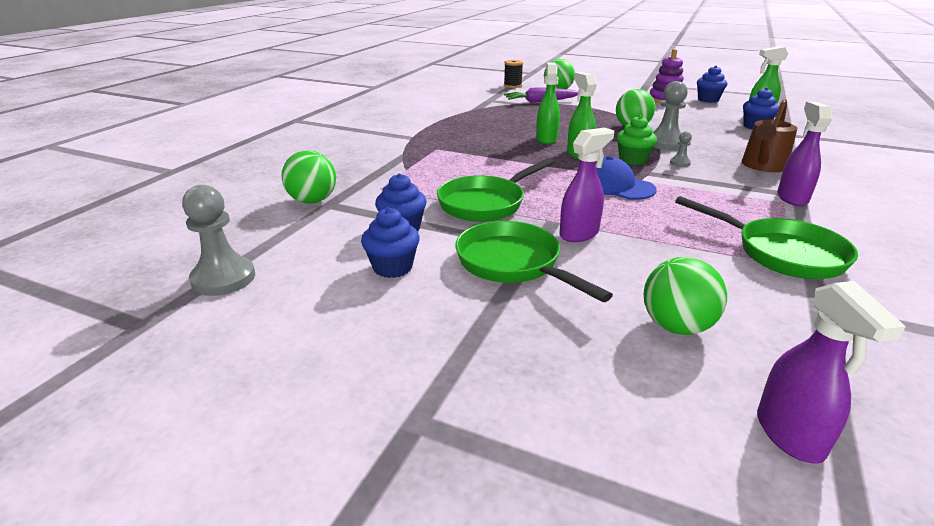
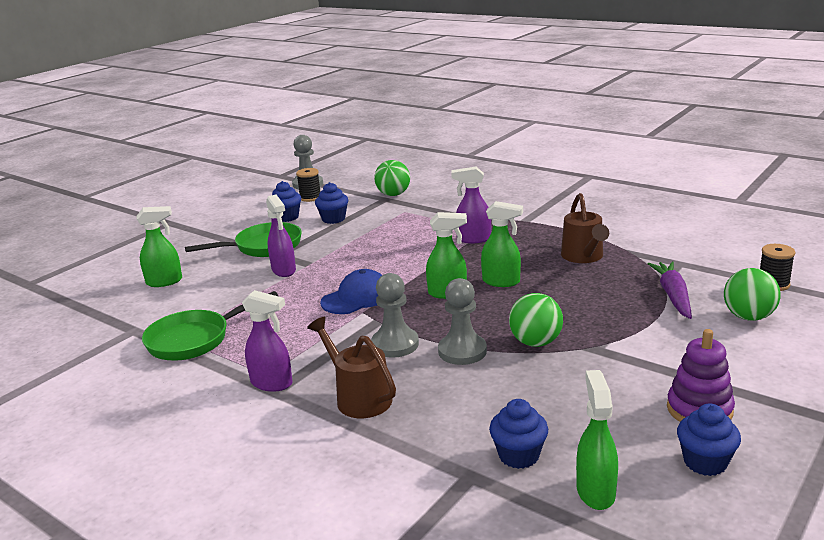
camera: 105 degrees right, 5 degrees down
(302, 263) = (310, 197): none -> black spool
(486, 203) = (355, 244): green pan -> none
(488, 119) = (584, 257): none -> brown watering can
(633, 160) = (416, 319): green cupcake -> none
(676, 326) = (165, 282): green ball -> green spray bottle
(680, 163) = (395, 344): grey pawn -> grey pawn, size x2.06
(790, 435) = (80, 289): purple spray bottle -> purple spray bottle (473, 239)

